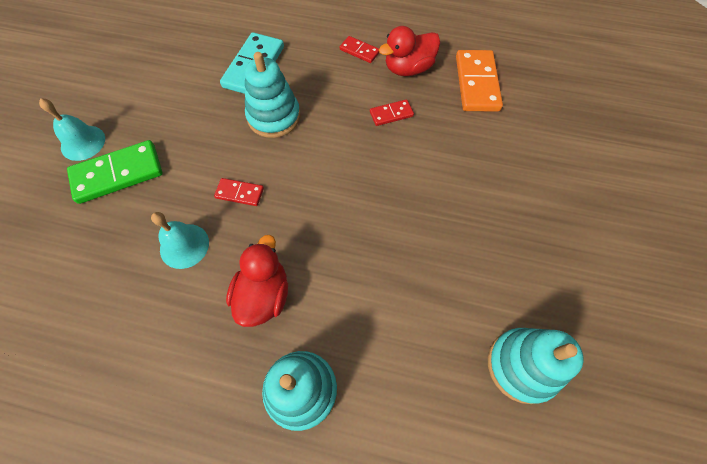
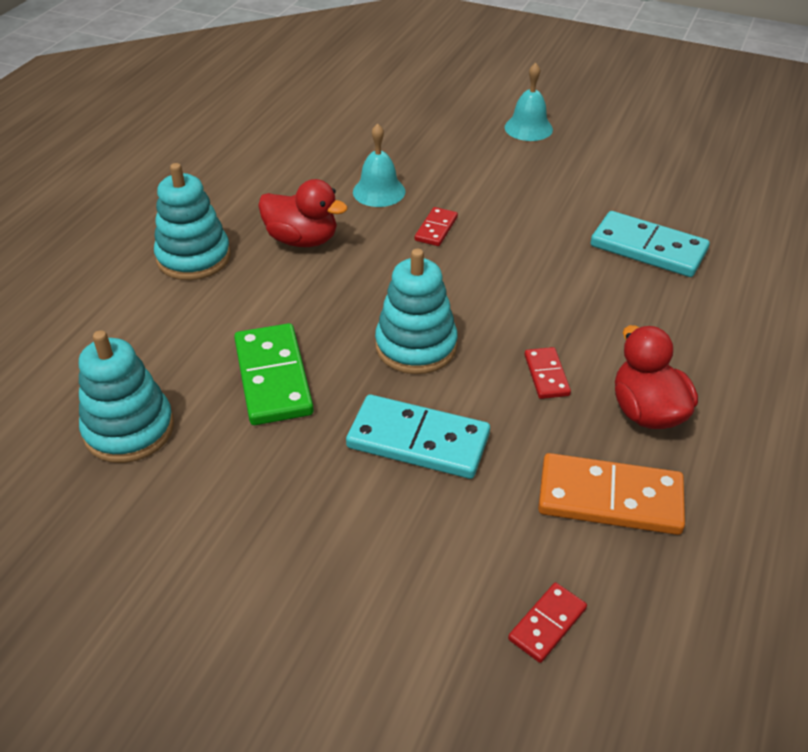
camera: 100 degrees right, 20 degrees down
(118, 174) = (481, 150): green domino -> green domino (273, 378)
(274, 117) = (552, 261): turquoise stacking toy -> turquoise stacking toy (416, 346)
(359, 51) = (687, 358): red domino -> red domino (547, 624)
(467, 174) = (418, 440): none -> turquoise domino

